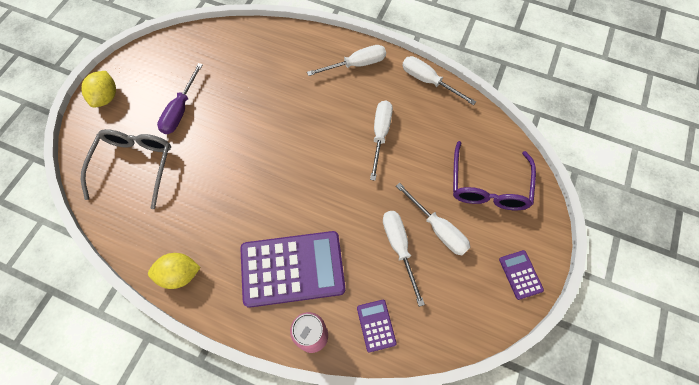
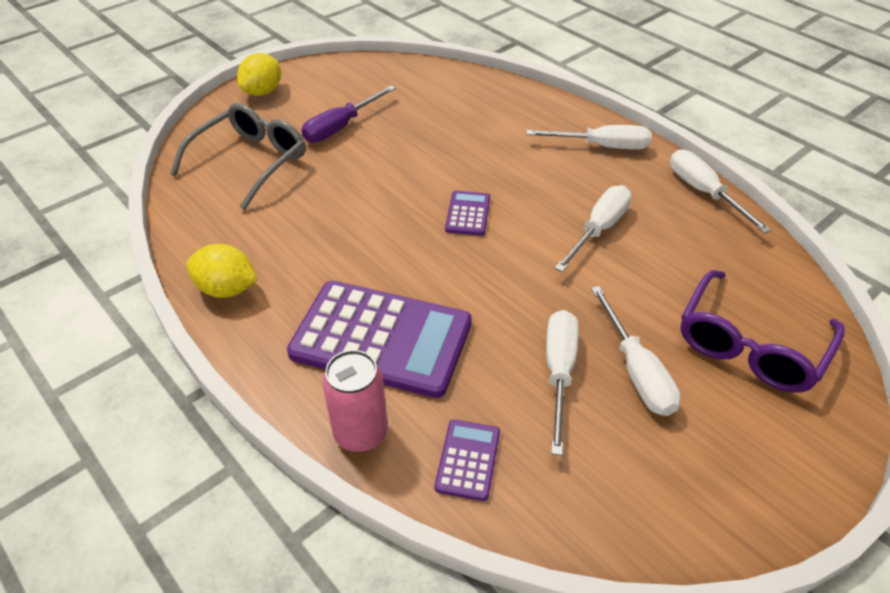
camera: 25 degrees right, 20 degrees down
(520, 274) = (760, 488): purple calculator -> purple calculator (468, 214)

